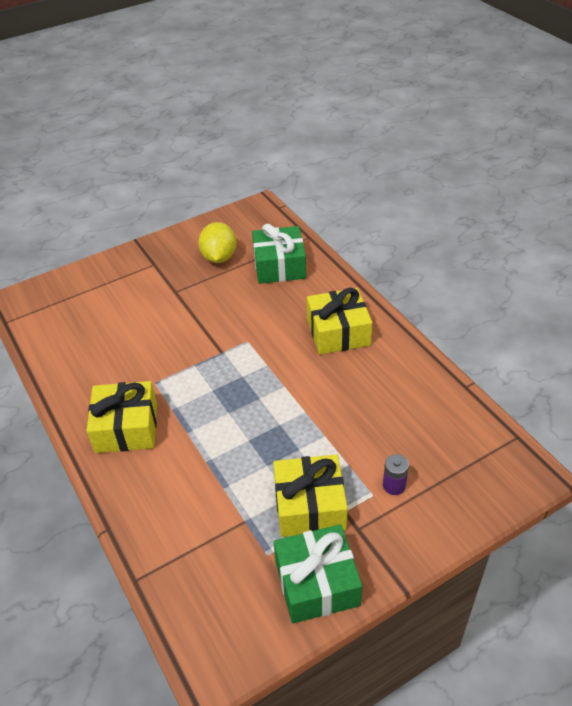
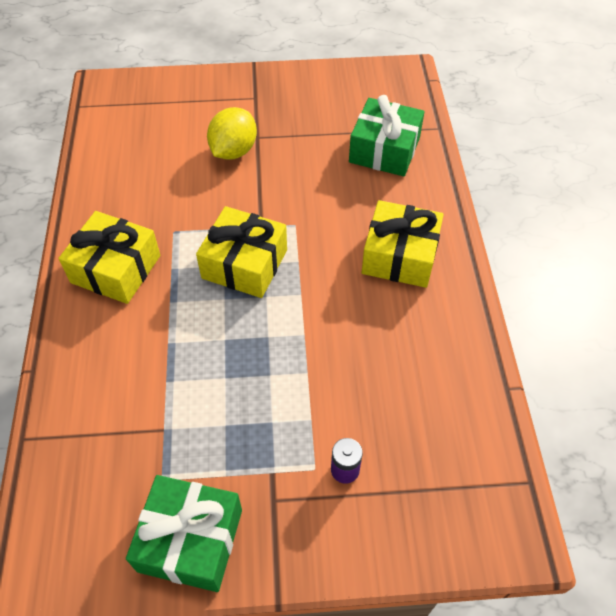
camera: 25 degrees right, 10 degrees up
(219, 257) = (326, 115): yellow lemon -> yellow lemon (233, 151)
(309, 506) = (239, 447): yellow gift -> yellow gift (244, 264)

